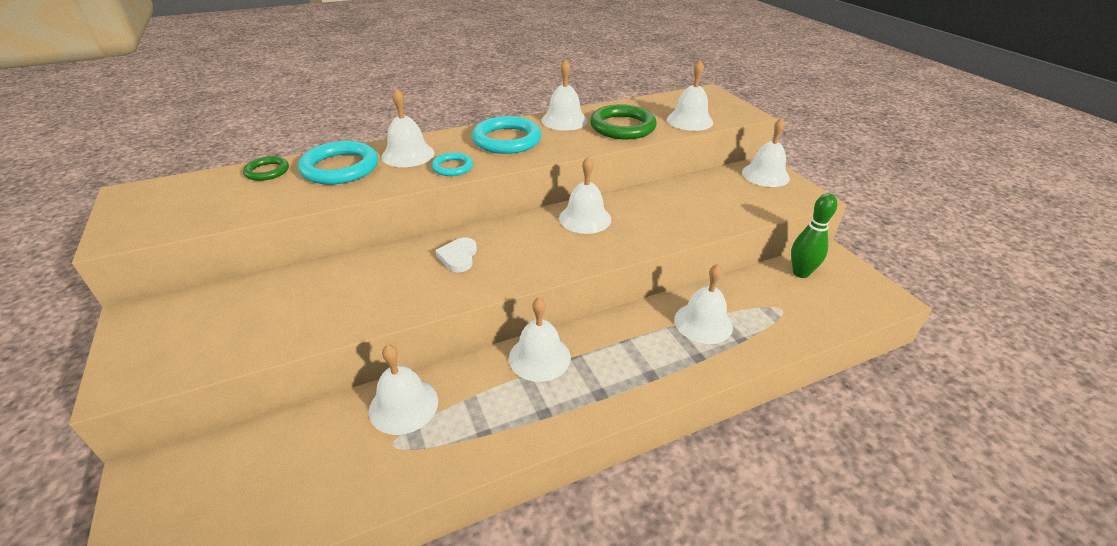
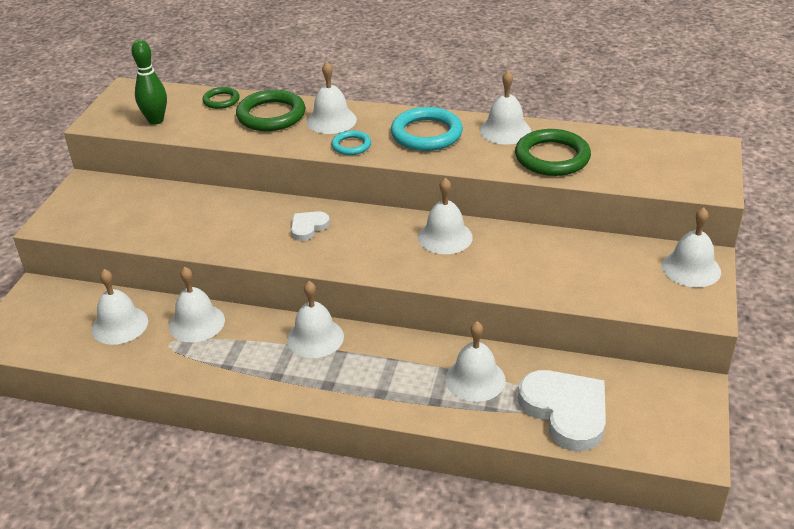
camera: 40 degrees right, 0 degrees up
(340, 168) = (271, 115): turquoise ring -> green ring
(689, 120) = (634, 175): white bell -> white bell (120, 325)
(788, 313) = (565, 411): none -> white heart
(800, 273) = (634, 386): green bowling pin -> green bowling pin (156, 120)

